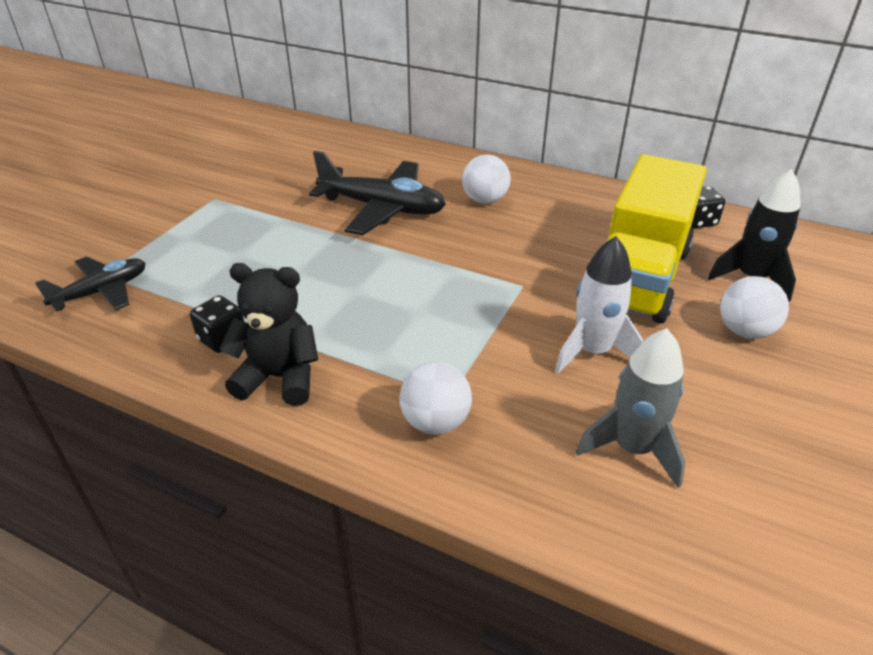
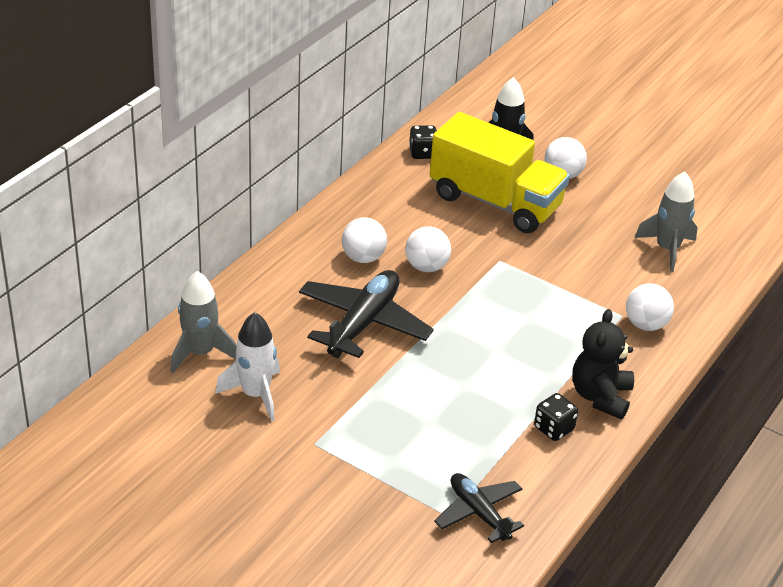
camera: 85 degrees left, 0 degrees up
(327, 142) = (200, 353): none -> grey rocket
(487, 237) = (426, 267): none -> white ball
(592, 351) = (580, 244): white rocket -> white rocket (255, 394)

